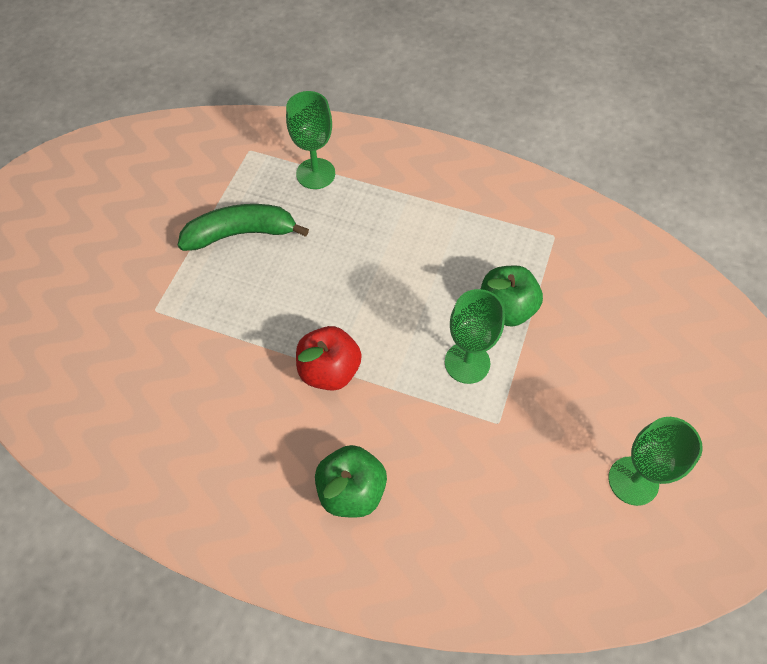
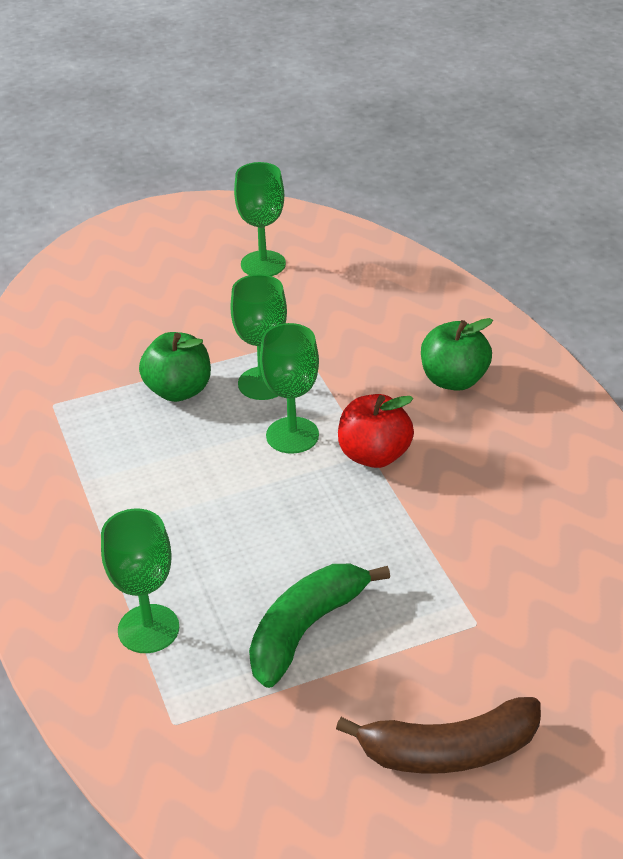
camera: 130 degrees left, 20 degrees down
(109, 236) = (449, 750): none -> brown banana
(241, 234) = (305, 629): green banana -> green banana turned 90 degrees clockwise
(395, 339) = (292, 435): none -> green goblet

